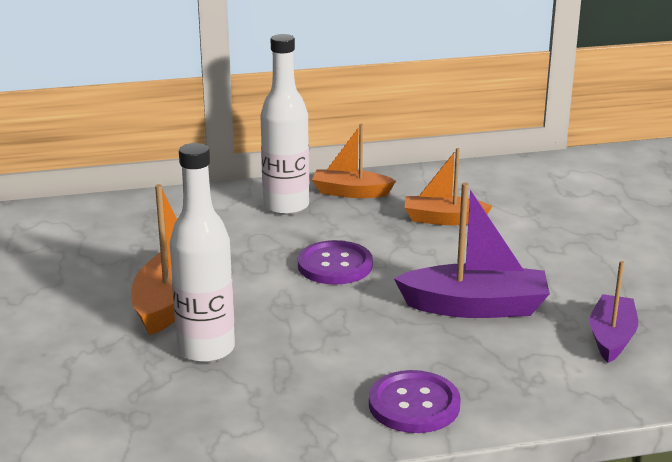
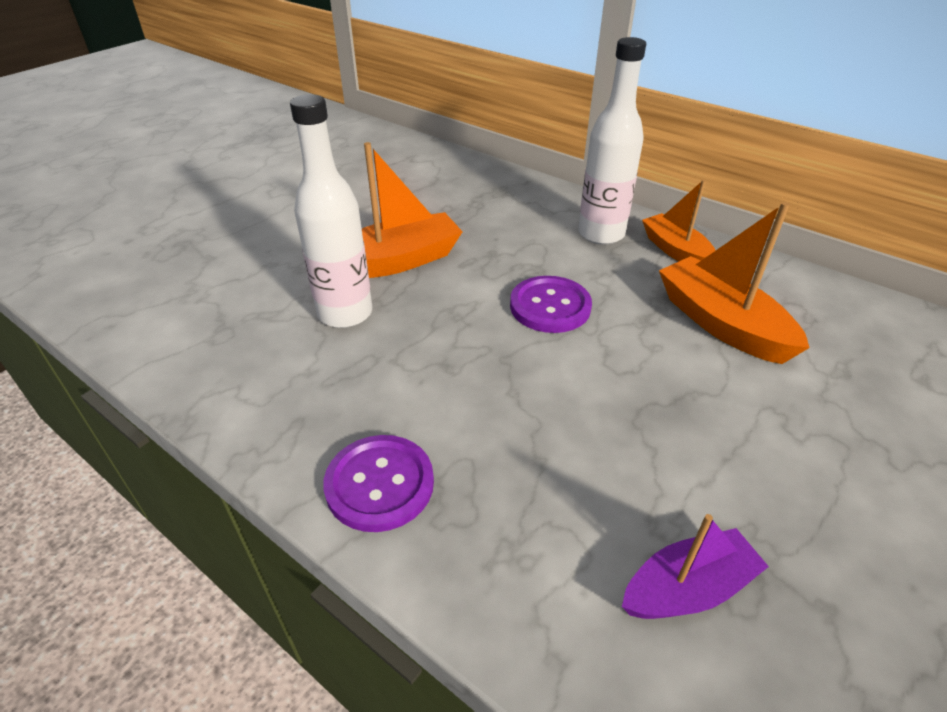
camera: 50 degrees right, 15 degrees up
(443, 219) = (721, 323): orange boat -> orange boat, size x1.52
(475, 307) = (600, 432): purple boat -> none

